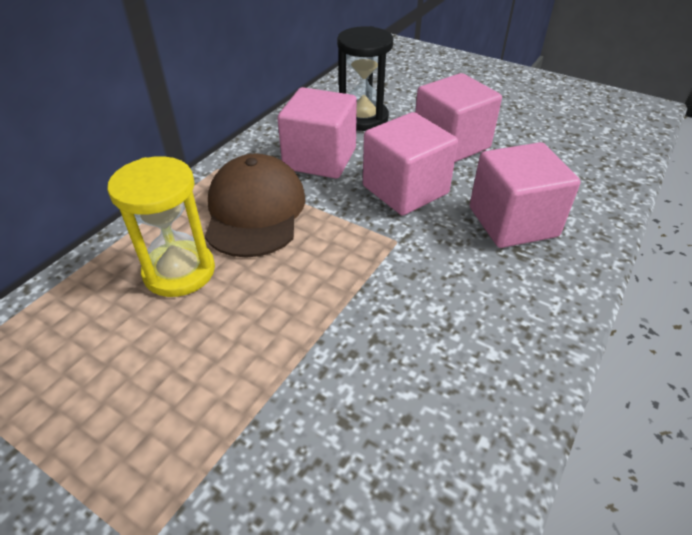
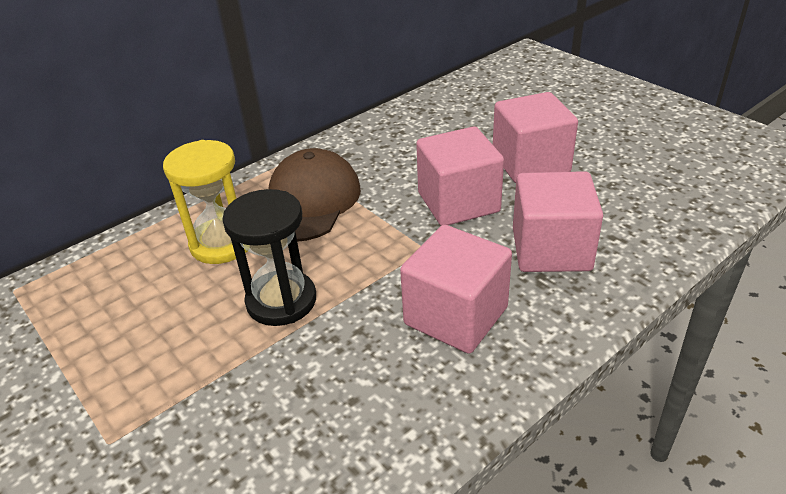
camera: 20 degrees right, 5 degrees down
(320, 159) = (391, 161): pink cube -> pink cube (456, 316)
(363, 118) = (453, 126): black hourglass -> black hourglass (281, 301)

